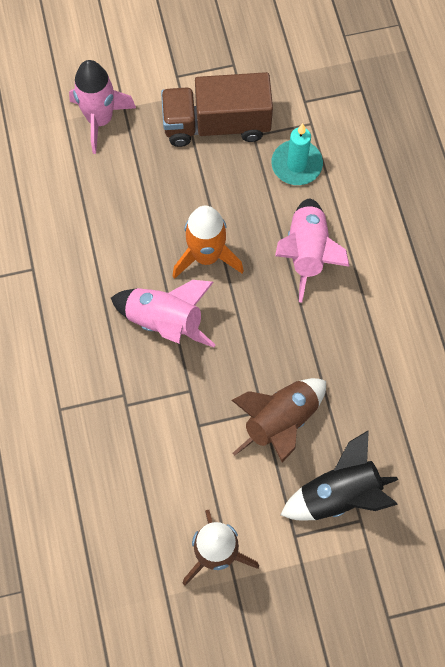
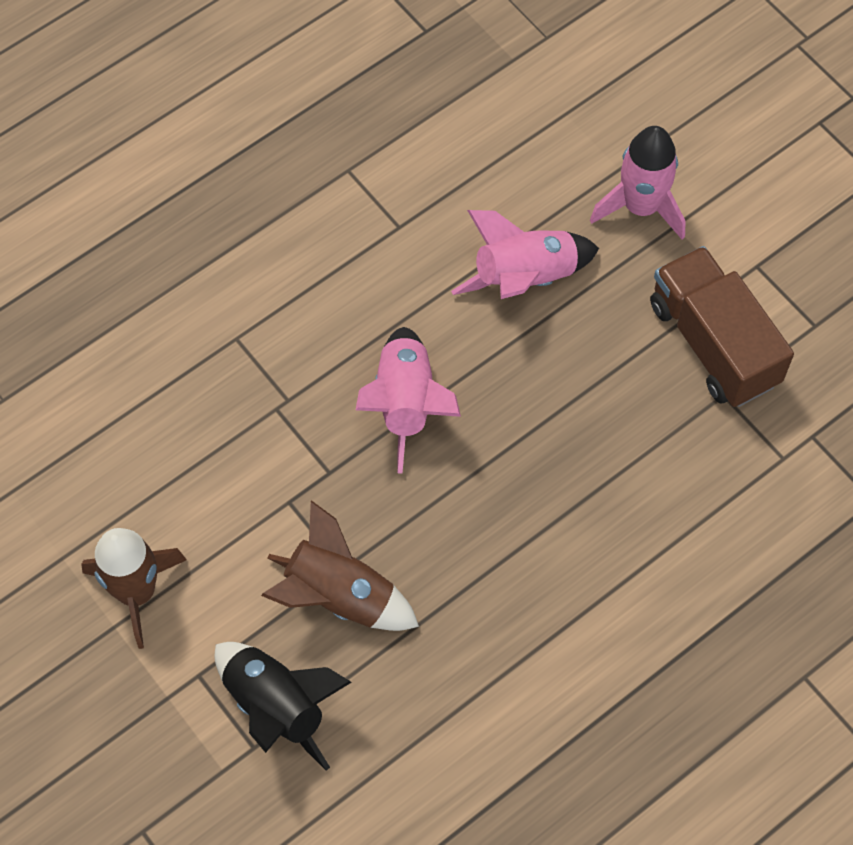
camera: 65 degrees right, 5 degrees down
(206, 256) = (519, 413): orange rocket -> none
(296, 164) = (710, 465): turquoise candle -> none
(307, 253) = (588, 532): pink rocket -> pink rocket (524, 278)

